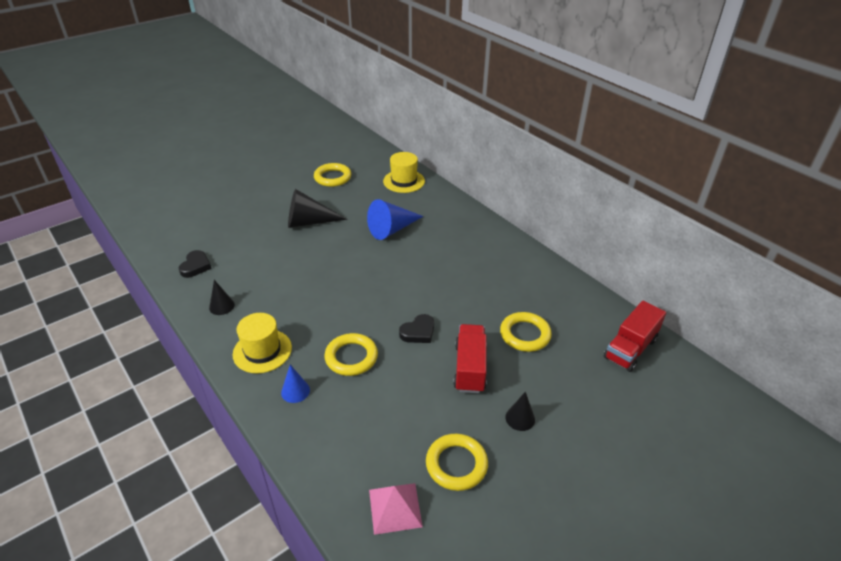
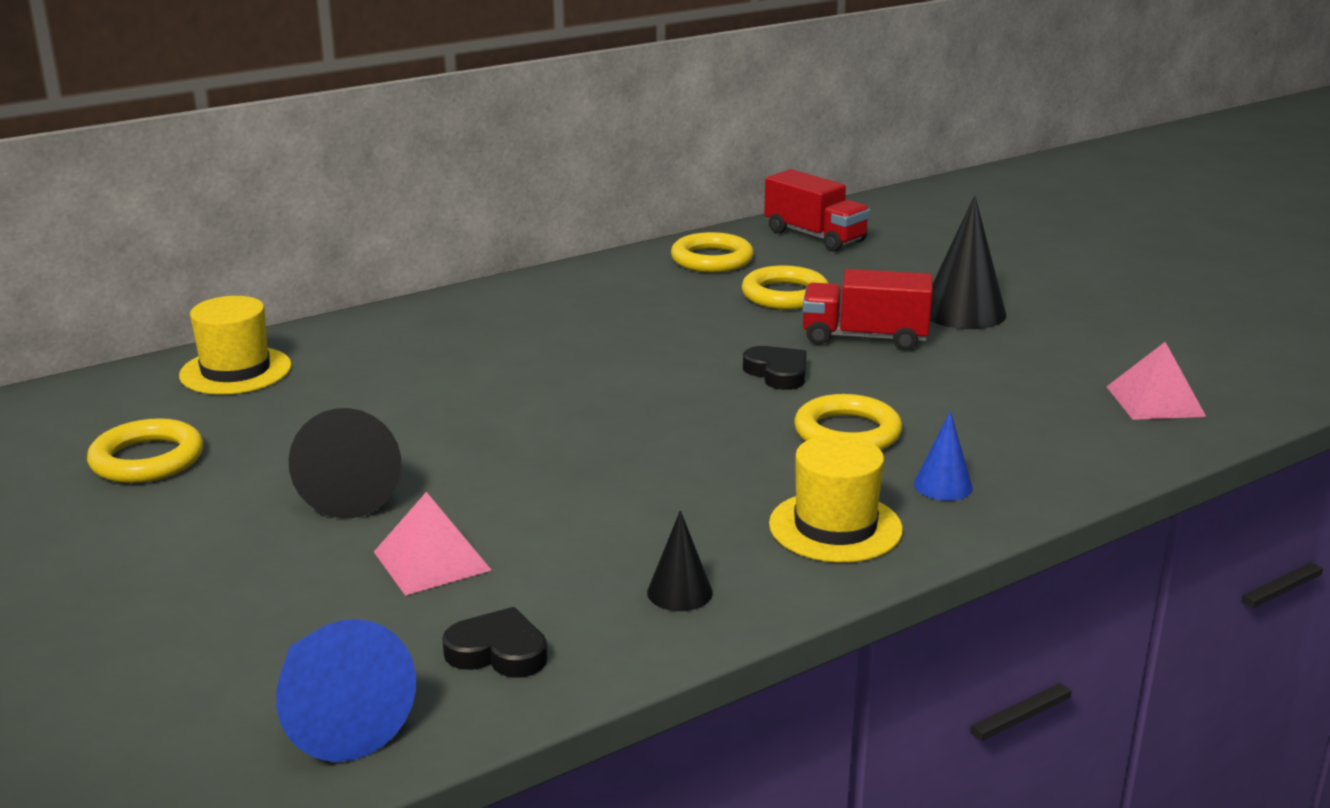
camera: 85 degrees left, 15 degrees down
(255, 245) = (432, 561): none -> pink pyramid
(392, 229) = (436, 389): blue cone -> blue cone (335, 715)
(456, 464) = (1062, 357): yellow ring -> yellow ring (712, 259)
(520, 418) = (963, 312): black cone -> black cone, size x1.84

